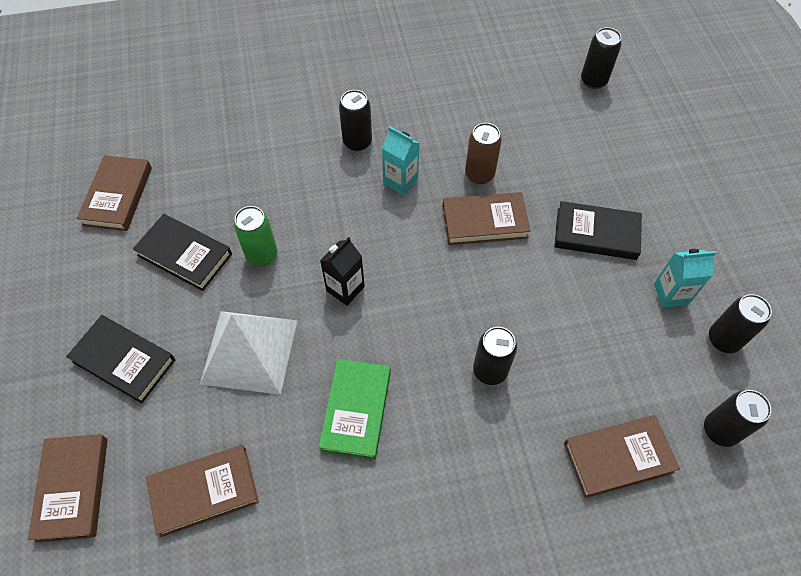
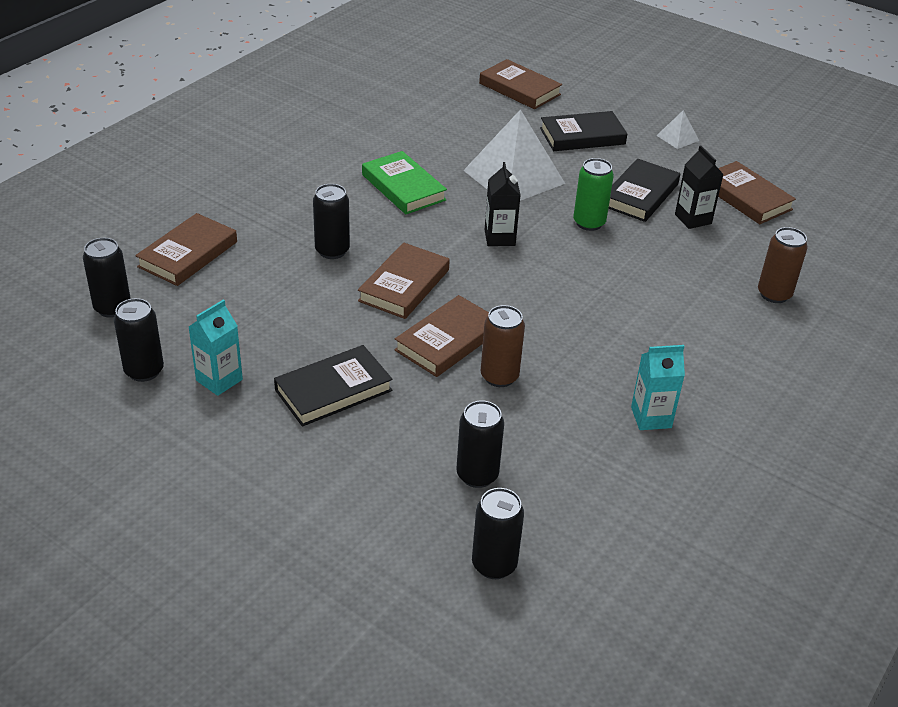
camera: 135 degrees right, 20 degrees down
(55, 295) = (677, 138): none -> white pyramid
(184, 255) = (640, 195): black book -> black book turned 45 degrees counterclockwise
(186, 204) = (693, 219): none -> black carton
(204, 491) = (447, 119): brown book -> brown book (404, 285)
(235, 115) = (774, 294): none -> brown can
(357, 142) = (643, 336): black can -> black can (477, 475)
(400, 181) = (561, 329): turquoise carton -> turquoise carton (651, 417)

